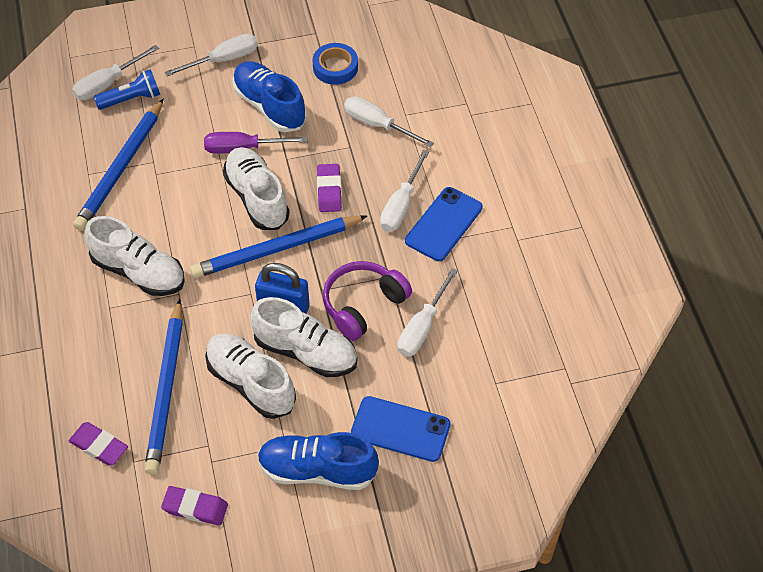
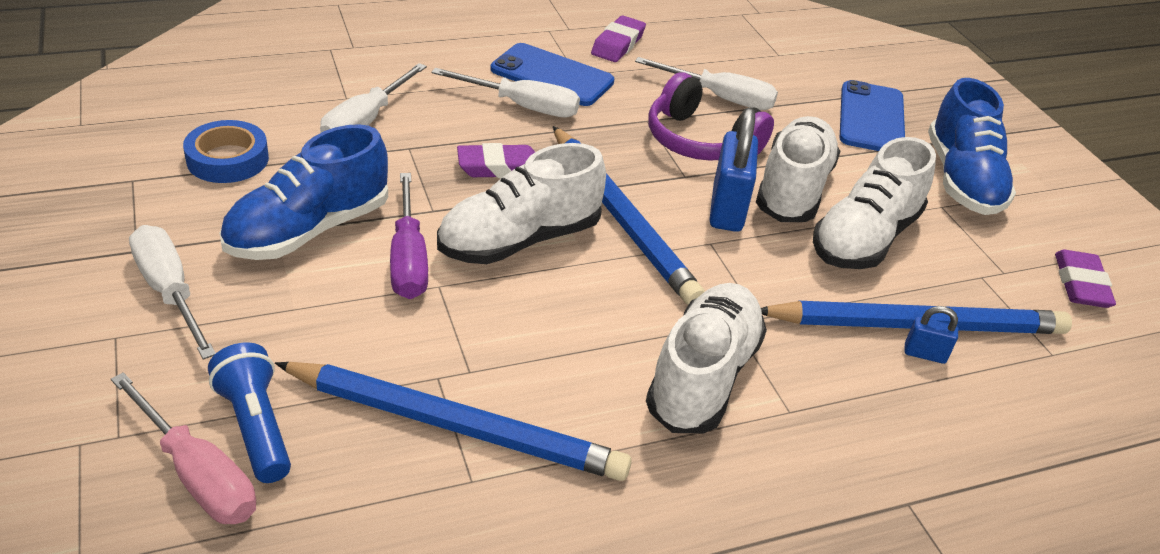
camera: 100 degrees left, 15 degrees down
(99, 446) = (1052, 397): purple eraser -> purple eraser (618, 44)
(108, 84) = (197, 474): white screwdriver -> pink screwdriver
(142, 387) = (924, 354): none -> blue padlock

